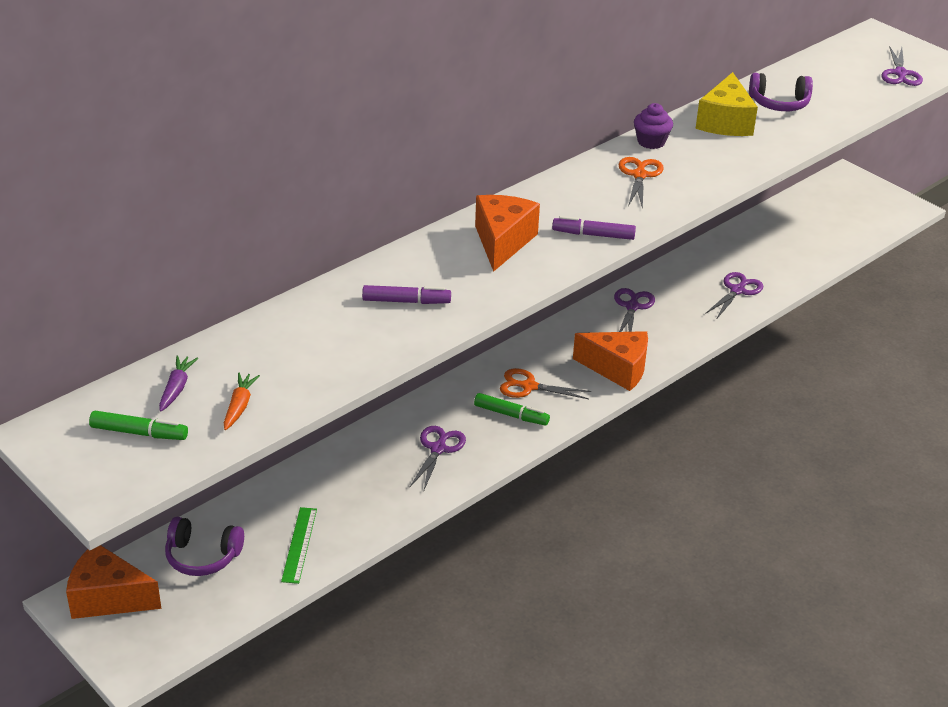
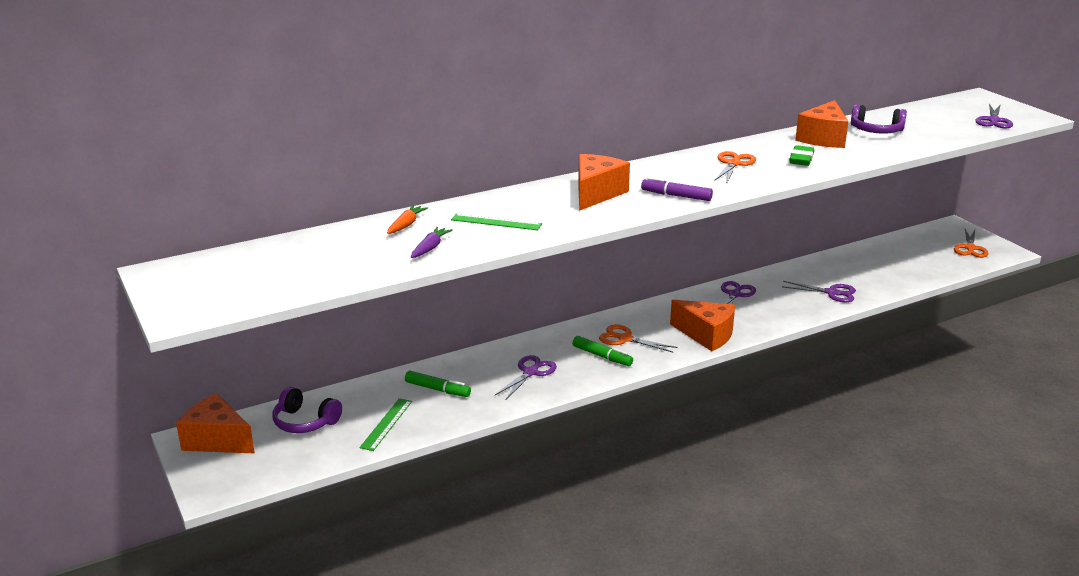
camera: 15 degrees right, 10 degrees down
(139, 433) = (233, 280): green marker -> green marker (437, 389)
(176, 388) = (280, 256): purple carrot -> purple carrot (430, 248)
(239, 406) = (323, 272): orange carrot -> orange carrot (406, 225)
(406, 301) = (496, 222): purple marker -> green ruler
(651, 142) = (753, 145): purple cupcake -> none
(711, 160) = (801, 159): none -> green eraser
(725, 122) = (823, 138): yellow cheese -> orange cheese
(737, 290) = (831, 293): purple scissors -> purple scissors turned 60 degrees clockwise
(870, 207) = (970, 248): none -> orange scissors

